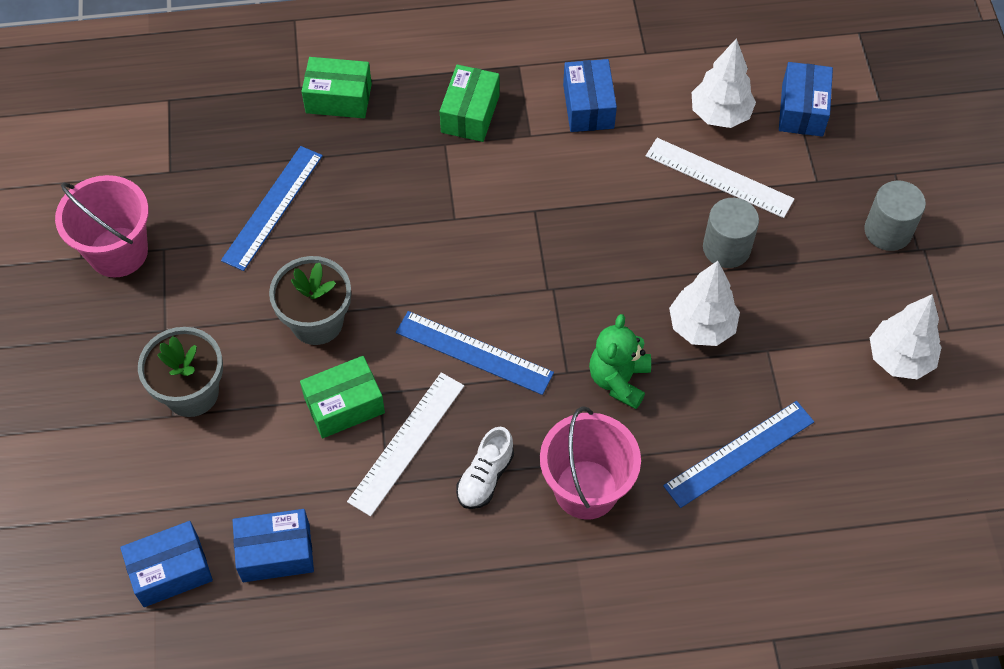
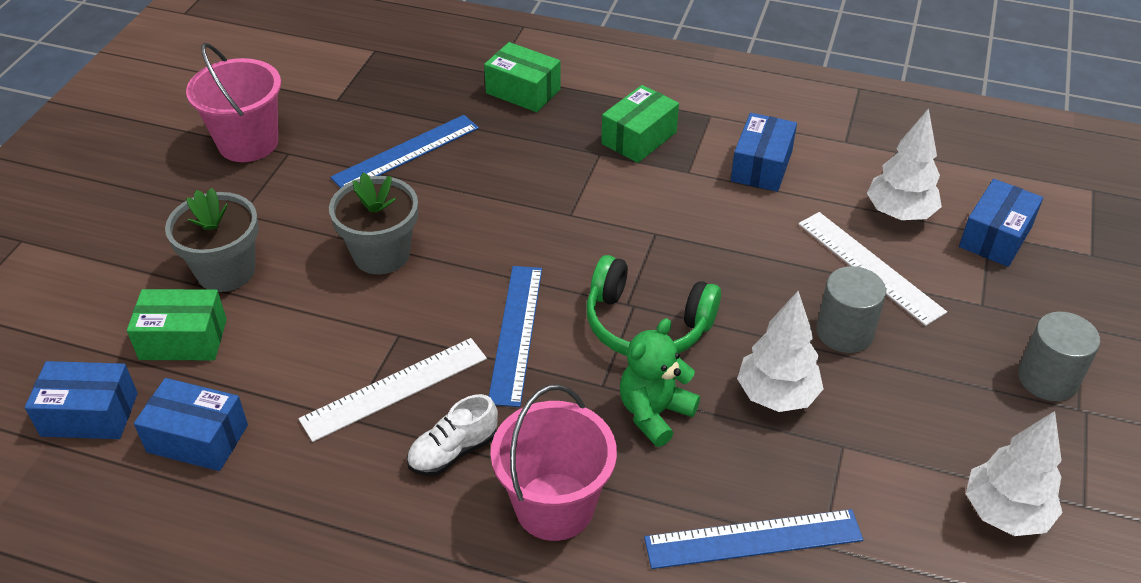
camera: 25 degrees right, 15 degrees down
(344, 405) = (357, 333): green box -> green box (183, 339)
(474, 353) = (516, 333): blue ruler -> blue ruler turned 45 degrees clockwise
(573, 302) = (646, 325): none -> green headphones

